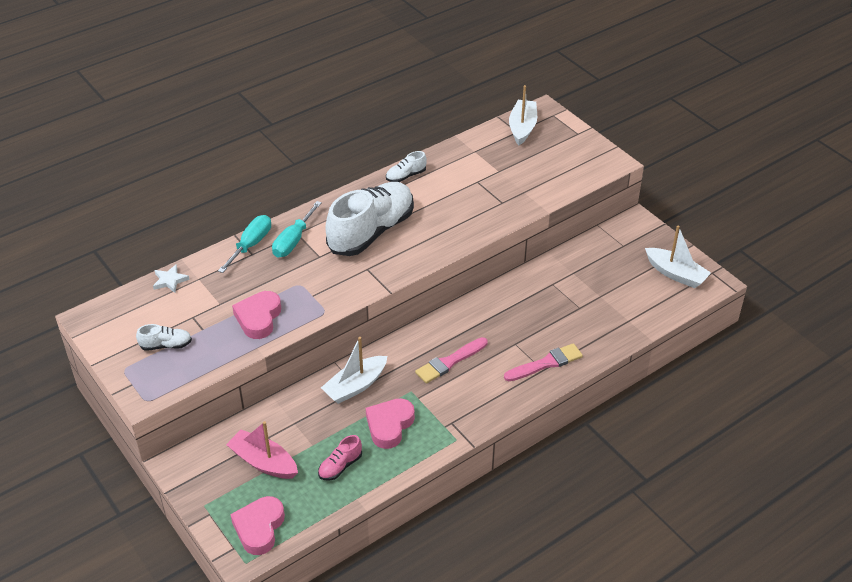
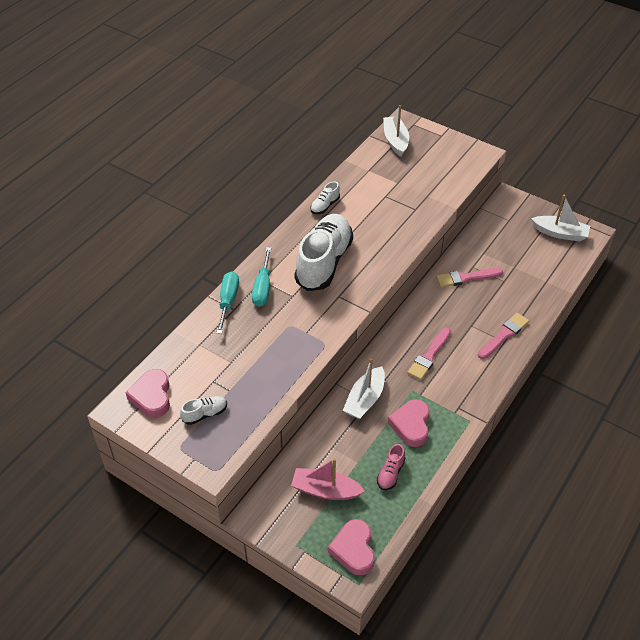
camera: 20 degrees left, 5 degrees up
(170, 280) = (175, 353): white star -> none
(258, 318) = (272, 366): pink heart -> pink heart (152, 396)
(538, 293) = (466, 278): none -> pink brush

